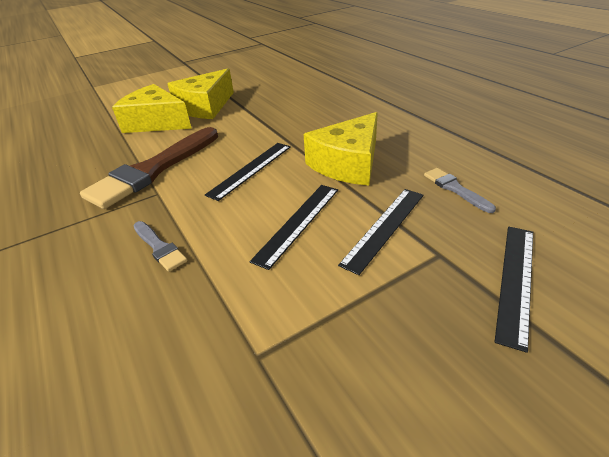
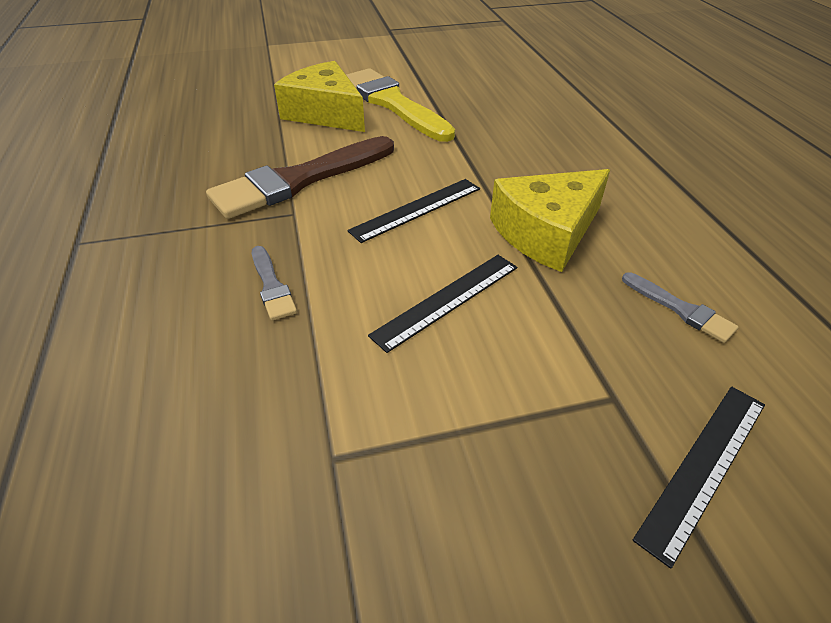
camera: 15 degrees right, 5 degrees up
(205, 107) = (393, 103): yellow cheese -> yellow brush
(384, 227) = (556, 338): black ruler -> none
(455, 189) = (680, 309): grey brush -> grey brush turned 150 degrees clockwise

